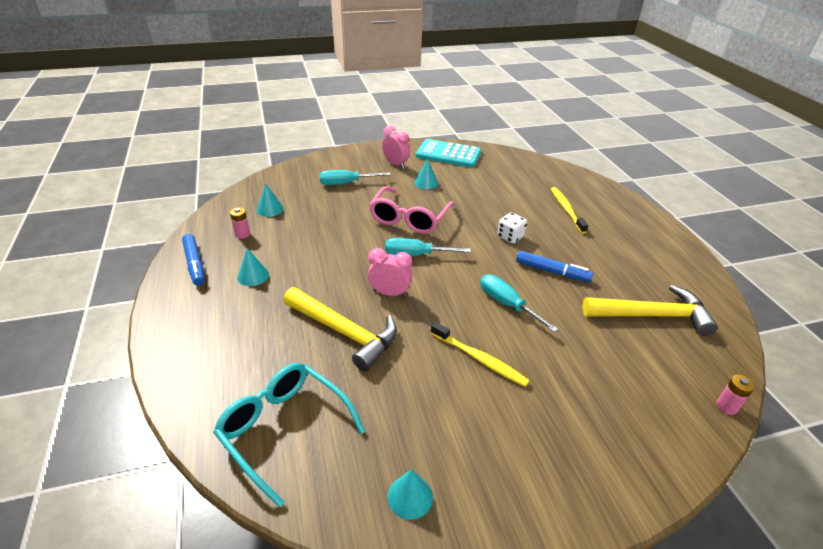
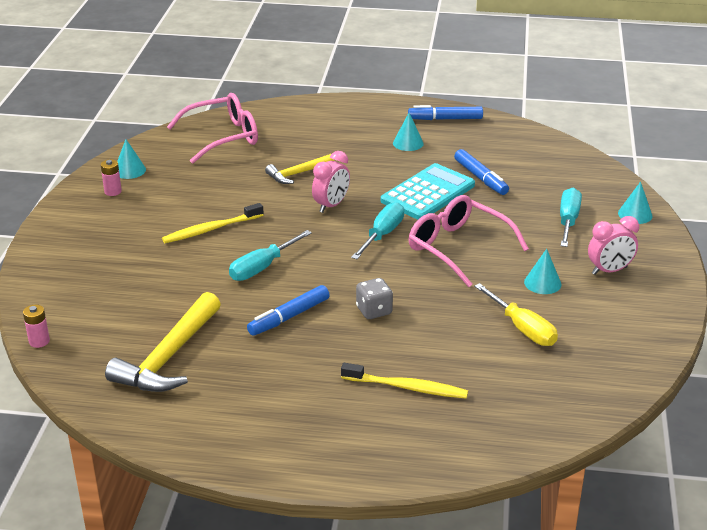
camera: 115 degrees right, 5 degrees down
(242, 234) = (483, 144): pink battery -> pink battery (113, 191)
(270, 209) = (527, 164): turquoise cone -> turquoise cone (635, 214)
(284, 429) = (223, 137): turquoise glasses -> pink glasses
(302, 226) = (480, 178): none -> blue marker
(344, 332) = (297, 174): yellow hammer -> yellow hammer, size x0.58
(448, 154) = (629, 329): turquoise calculator -> turquoise calculator (428, 193)
(477, 183) = (522, 328): none -> yellow screwdriver
(507, 304) = (262, 267): turquoise screwdriver -> turquoise screwdriver turned 150 degrees clockwise
(510, 237) = (374, 311): white dice -> grey dice

